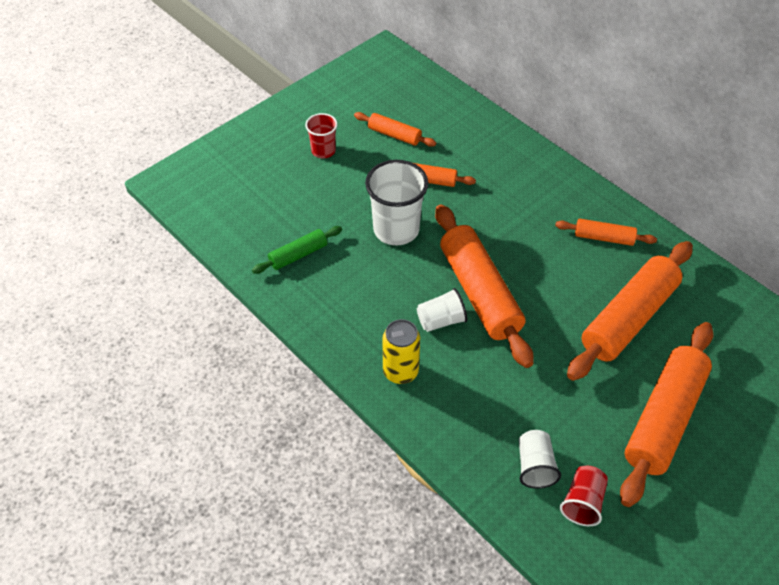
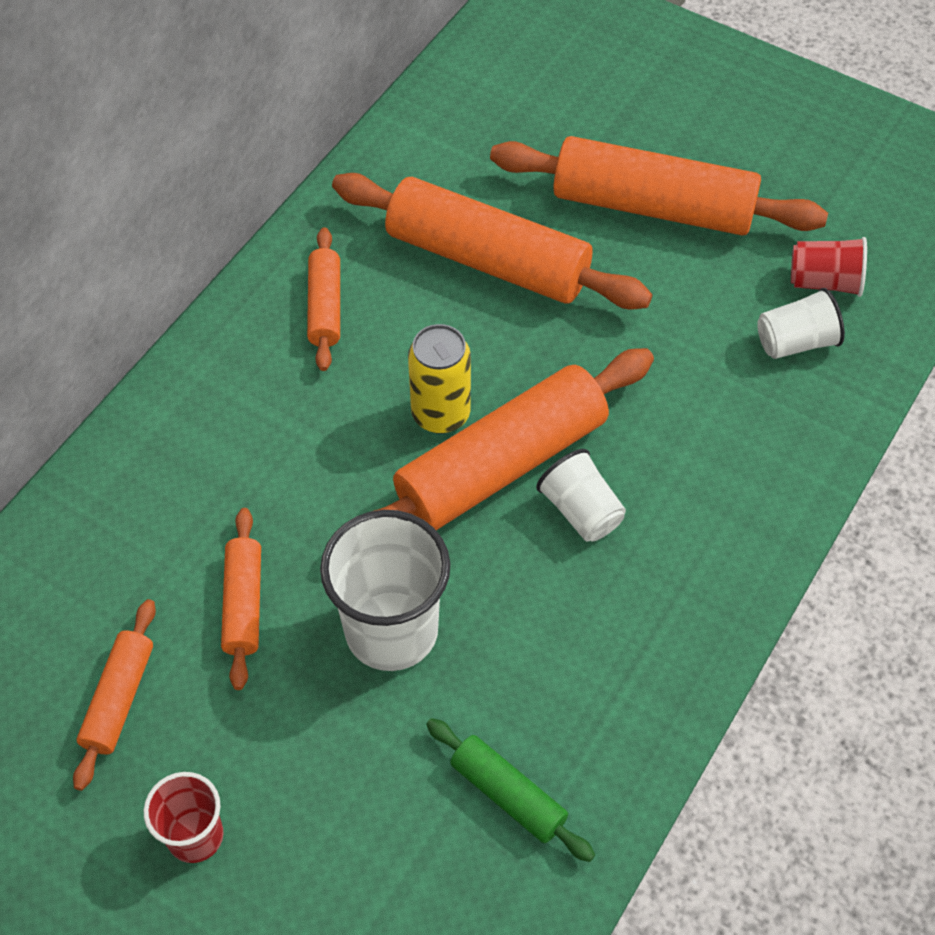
camera: 105 degrees left, 5 degrees up
(400, 372) = (707, 548): yellow can -> yellow can (441, 414)

